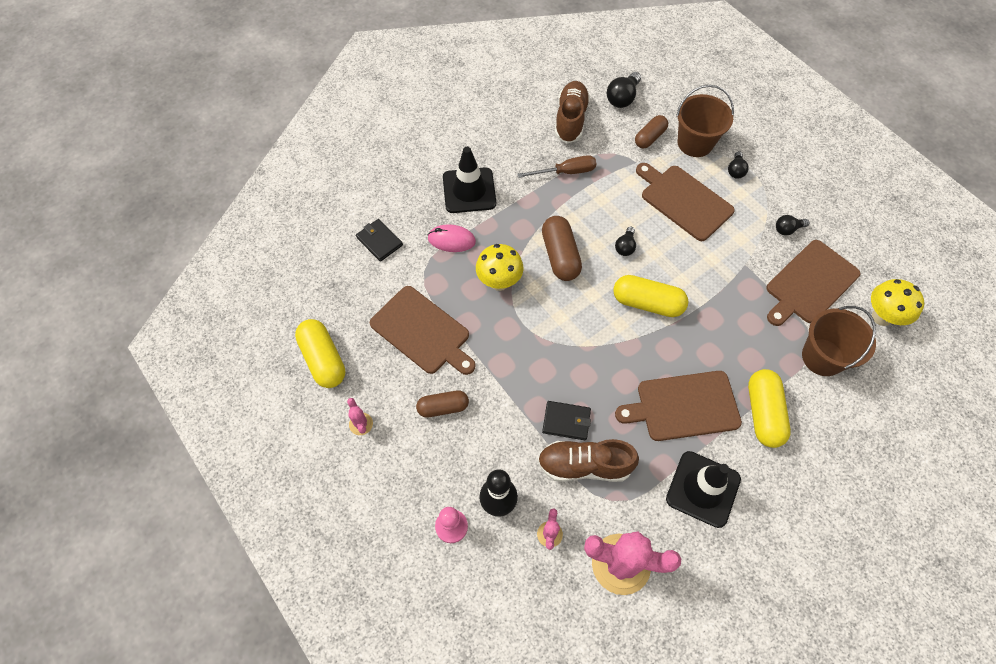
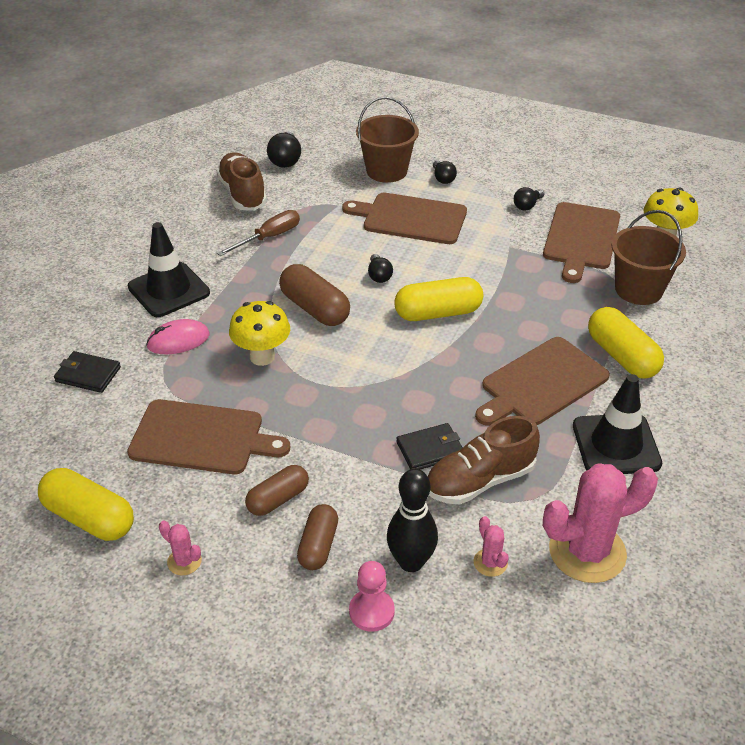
camera: 30 degrees left, 20 degrees down
(650, 137) = (338, 181): brown capsule -> brown capsule (318, 546)

